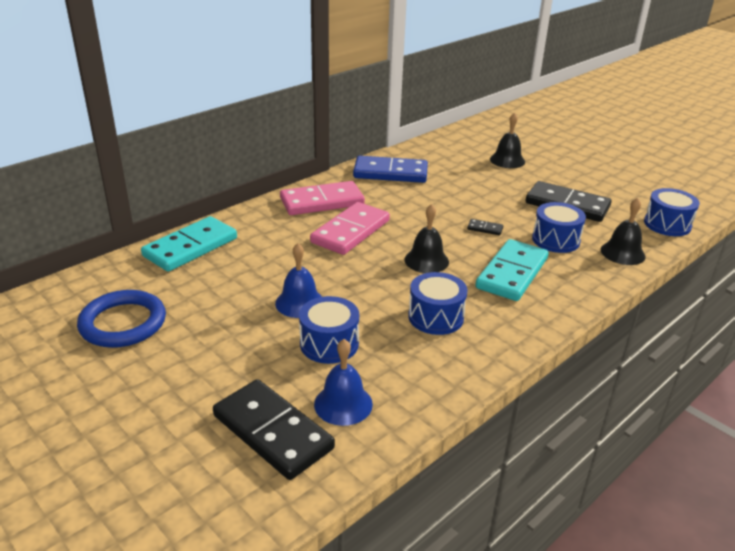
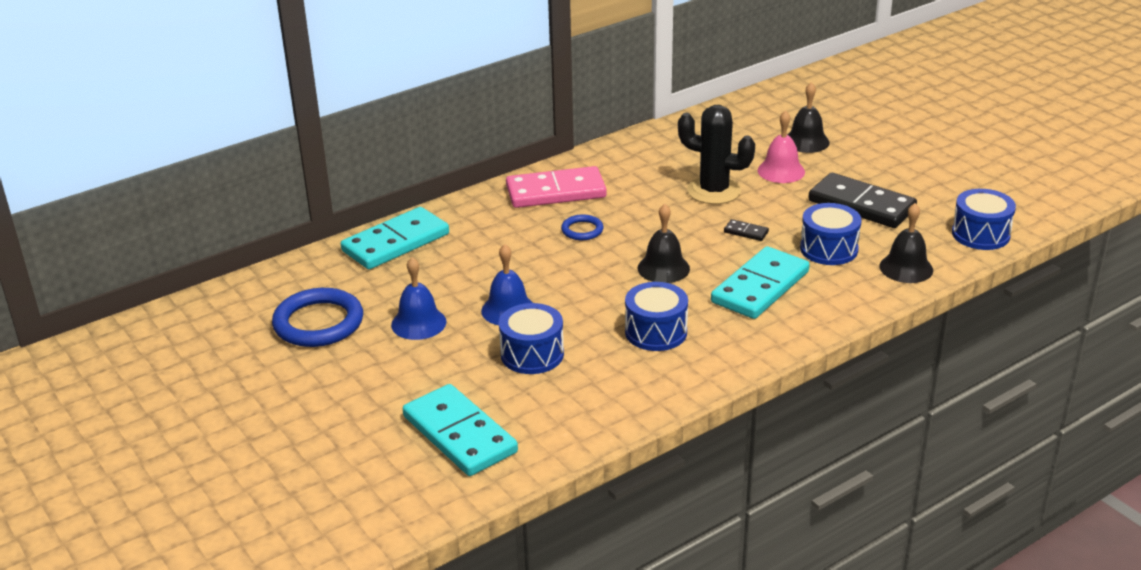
camera: 10 degrees right, 0 degrees up
(272, 432) = (459, 434): black domino -> turquoise domino
(343, 404) = (535, 413): blue bell -> blue bell (418, 323)
(350, 231) = (582, 230): pink domino -> blue ring
(390, 173) = (649, 156): blue domino -> none
(449, 198) = (714, 191): none -> black cactus
(496, 182) = (781, 171): none -> pink bell

